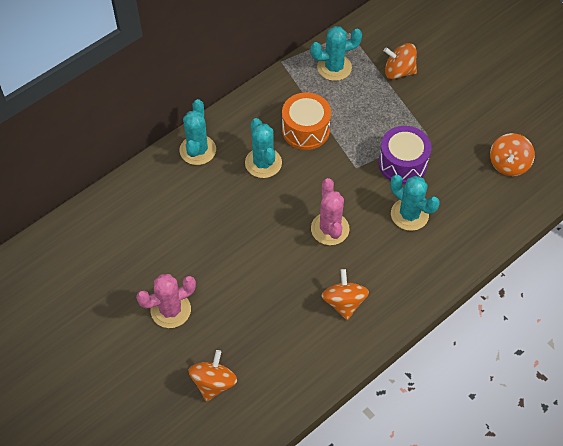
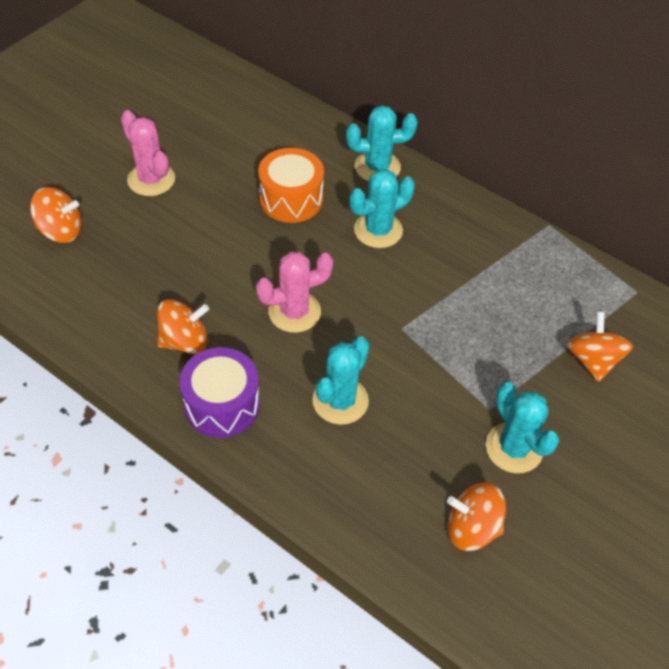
camera: 75 degrees right, 5 degrees down
(305, 130) = (445, 266): orange drum -> orange drum (291, 199)
(334, 67) = (565, 283): turquoise cactus -> turquoise cactus (514, 448)
(402, 163) = (426, 383): purple drum -> purple drum (222, 404)

